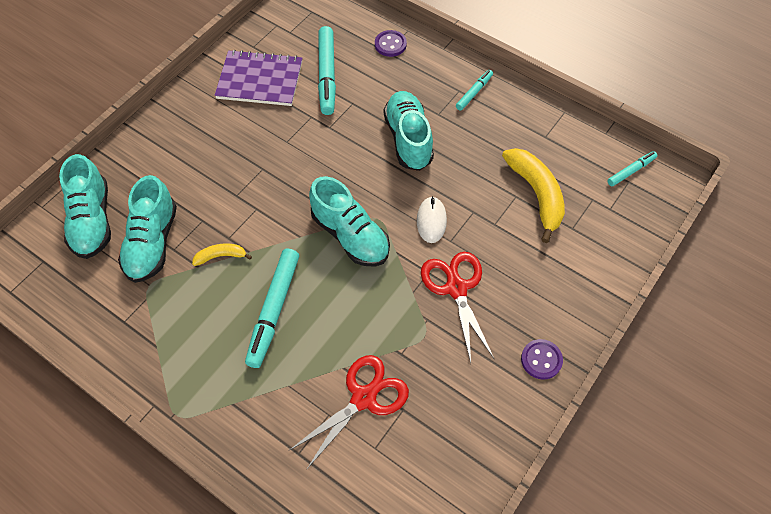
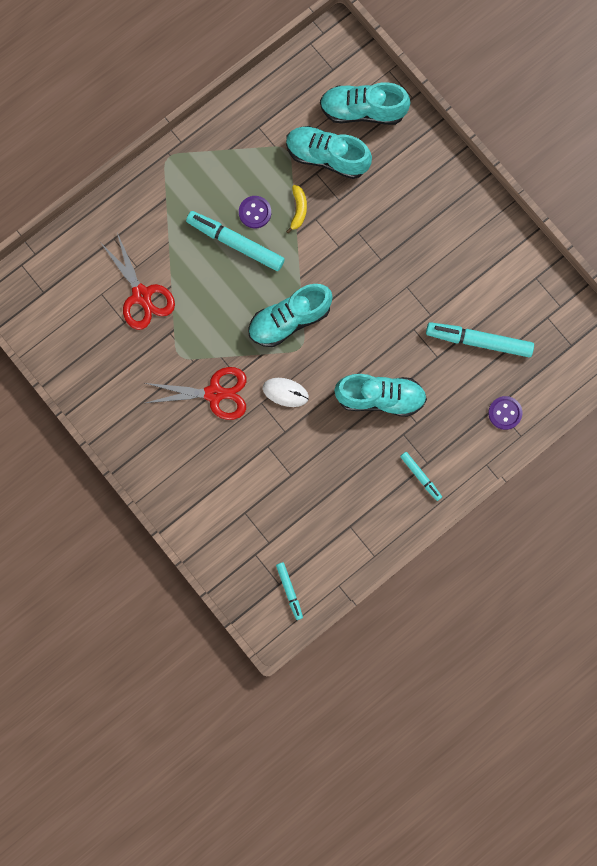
camera: 105 degrees right, 20 degrees up
(260, 80) = (488, 276): purple notebook -> none
(536, 194) = (287, 494): yellow banana -> none
(541, 360) = (133, 440): purple button -> purple button (255, 212)

